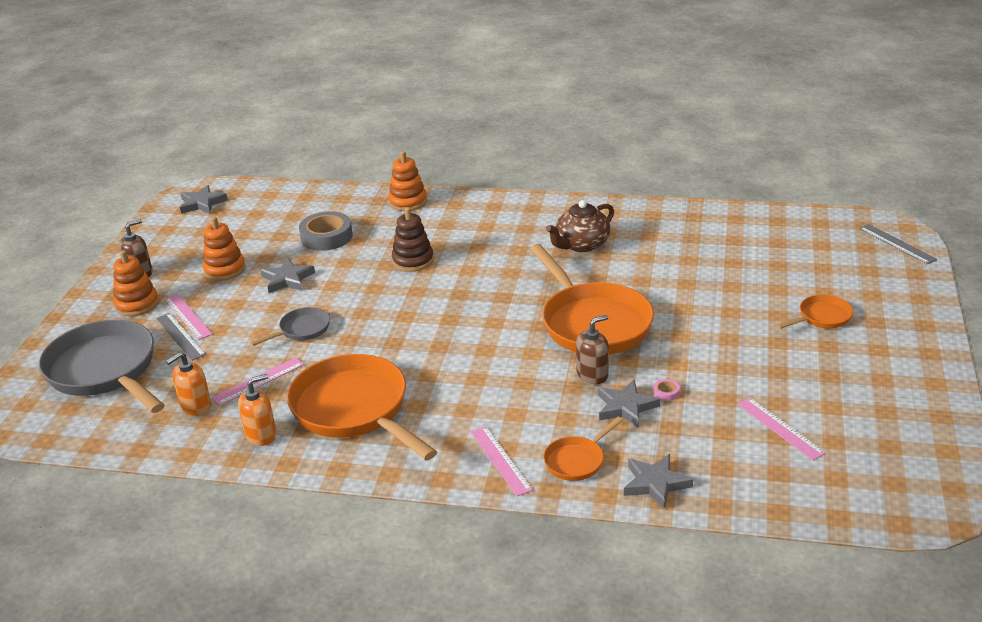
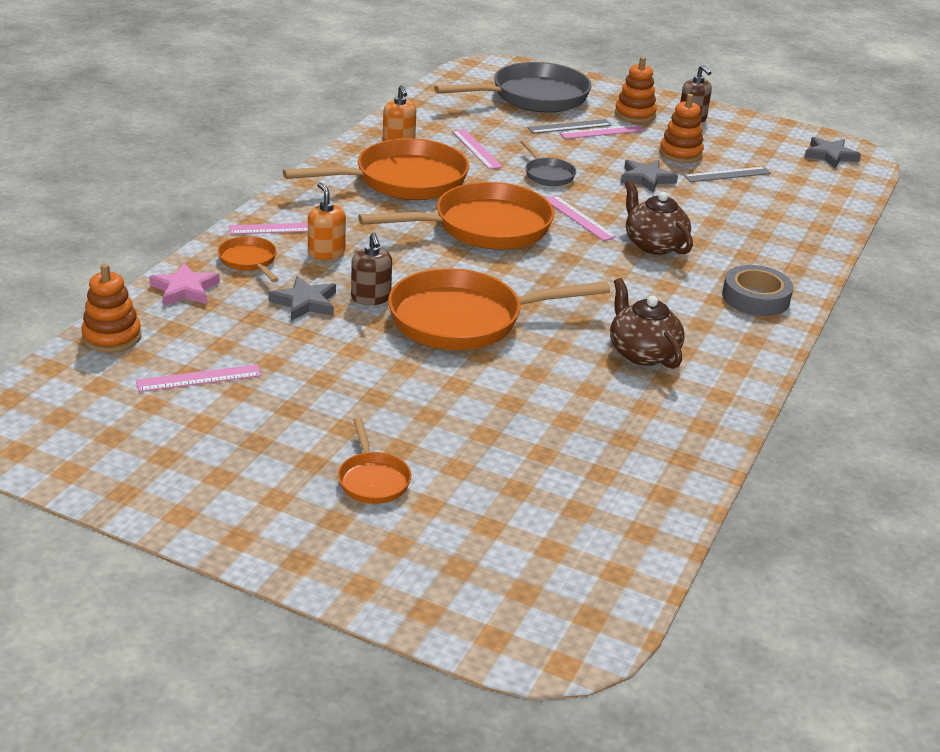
camera: 100 degrees right, 0 degrees up
(195, 406) = (458, 124): orange soap dispenser -> orange soap dispenser (326, 253)
(326, 237) = (728, 207): grey tape -> grey tape (755, 298)
(383, 300) = (579, 218): none -> pink ruler
(408, 202) = (798, 263): orange stacking toy -> orange stacking toy (112, 337)
(413, 260) = (653, 244): brown stacking toy -> brown teapot
(429, 344) = (484, 227): none -> orange pan
(655, 483) = (185, 289): grey star -> pink star
(666, 392) = (310, 330): pink tape -> none
(896, 244) = (518, 629): grey ruler -> grey ruler (727, 174)

